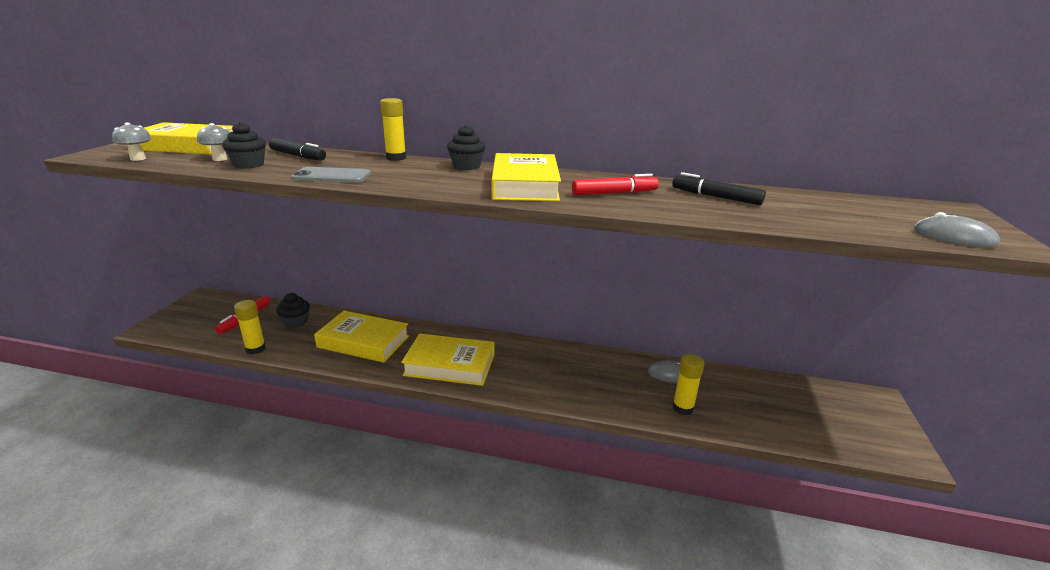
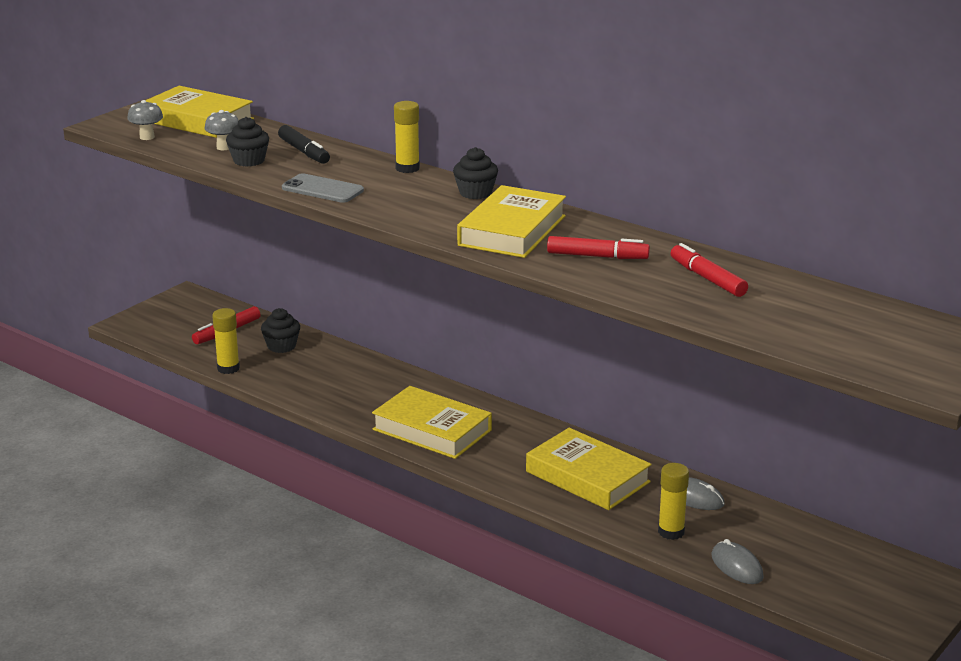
camera: 25 degrees right, 0 degrees up
(363, 342) = (348, 384): yellow book -> yellow book (587, 477)
(716, 197) = (707, 278): black marker -> red marker
(954, 237) = (888, 367): grey mouse -> grey mouse (737, 566)

